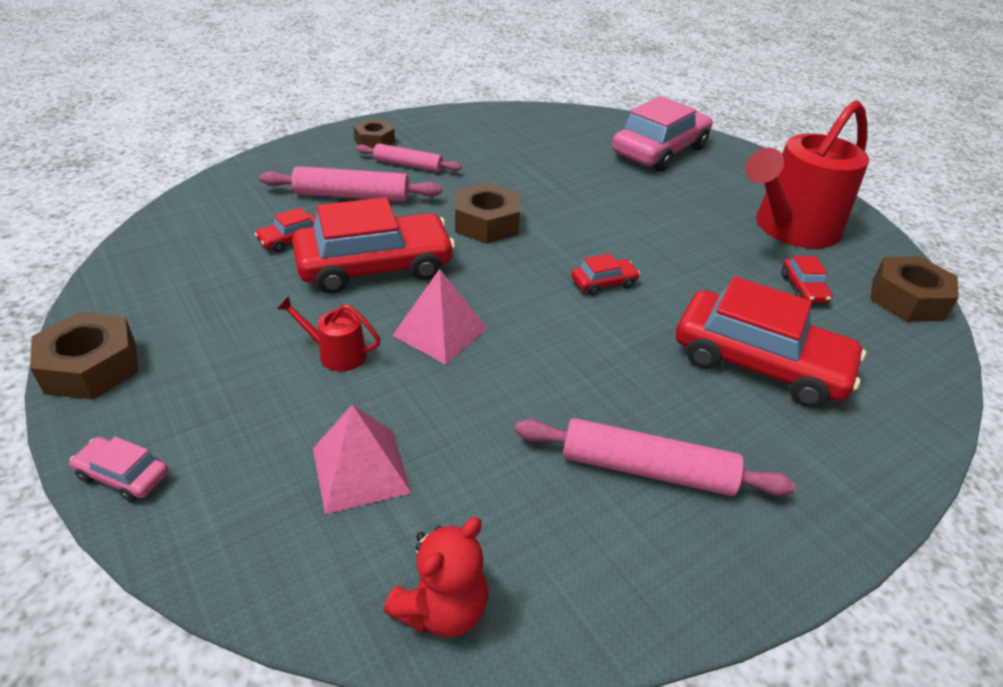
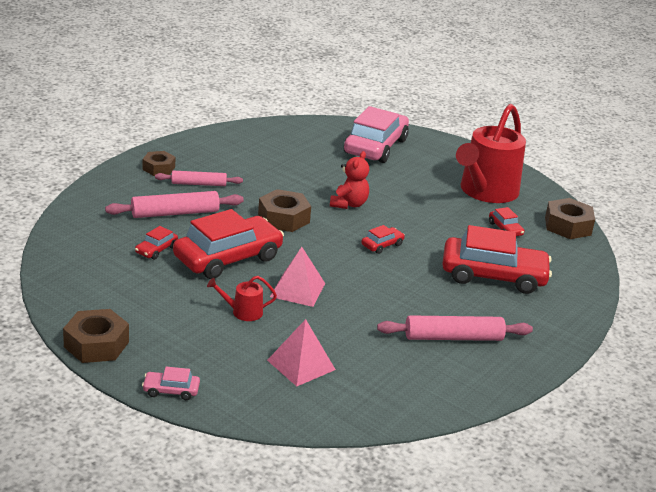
camera: 20 degrees left, 10 degrees down
(442, 609) = (382, 410): red teddy bear -> red teddy bear (349, 204)

